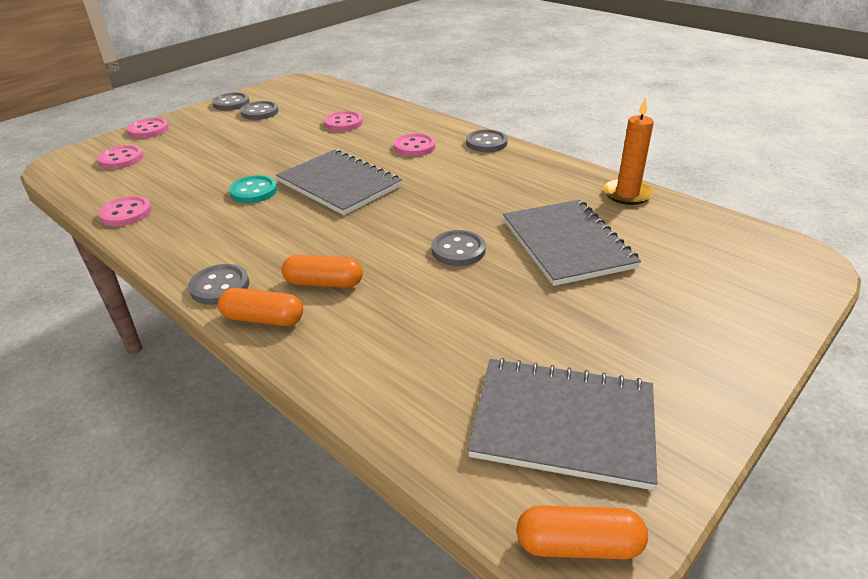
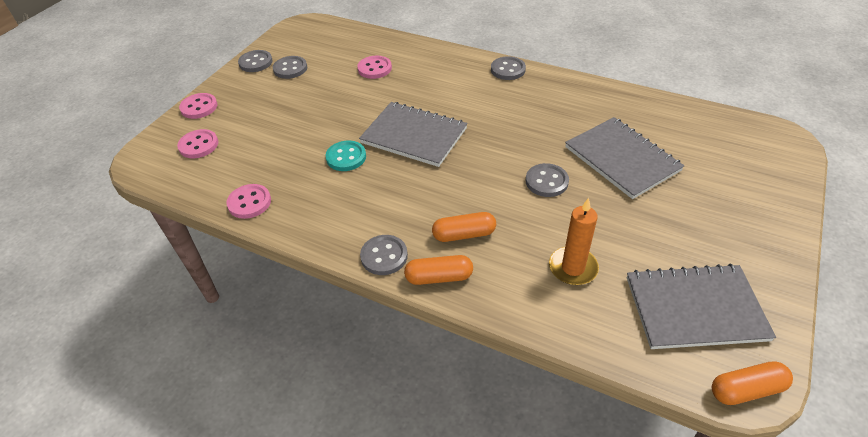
camera: 15 degrees left, 10 degrees up
(414, 147) = (452, 84): pink button -> none
(627, 194) = (641, 103): orange candle -> orange candle (573, 268)

